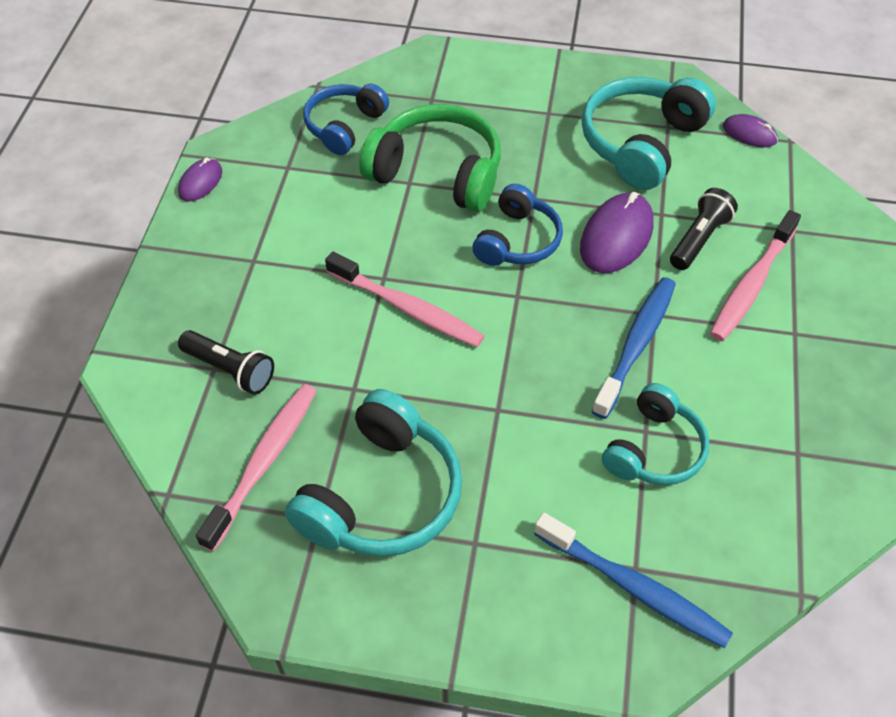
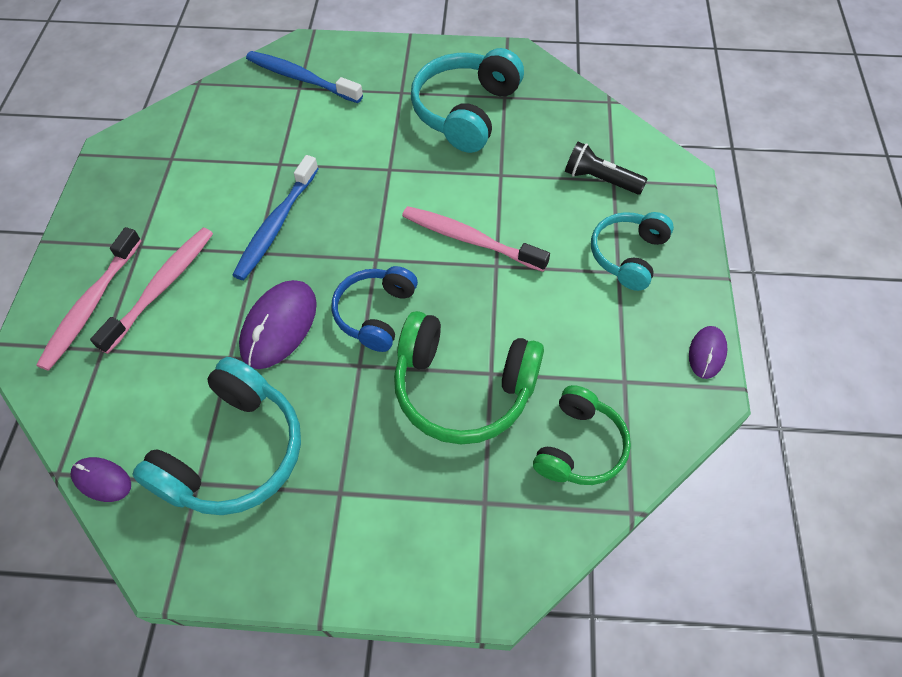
camera: 175 degrees right, 5 degrees up
(263, 462) = (552, 123): pink toothbrush -> pink toothbrush (91, 305)
(344, 126) = (579, 446): blue headphones -> green headphones
(654, 449) = (275, 152): turquoise headphones -> turquoise headphones (628, 255)
(699, 239) = (198, 331): black flashlight -> none

